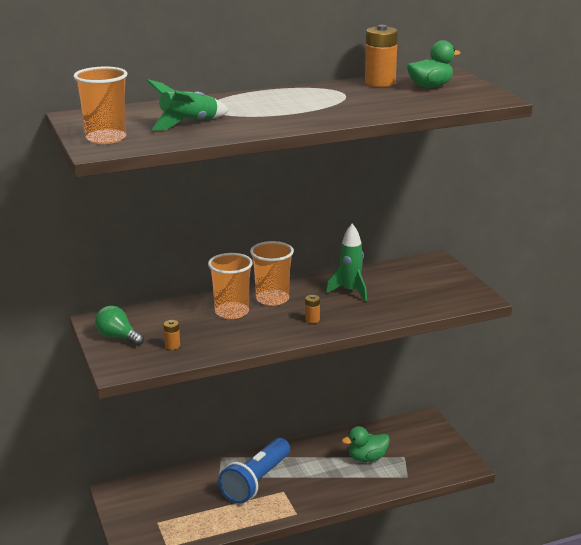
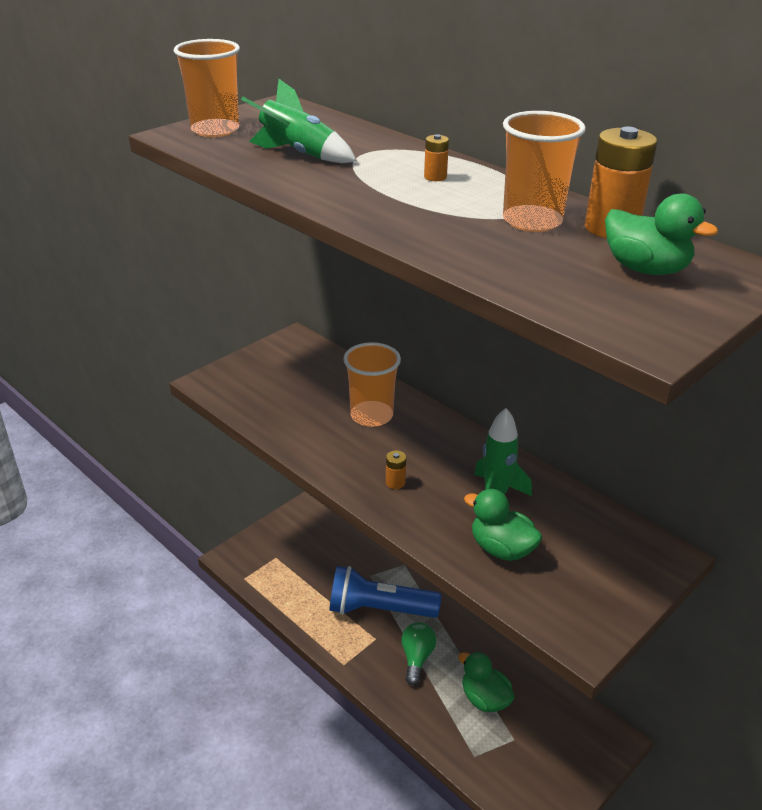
camera: 65 degrees right, 10 degrees up
(118, 337) = (270, 361): green light bulb -> green light bulb (417, 658)
(172, 346) = (271, 399): orange battery -> orange battery (435, 177)
(272, 299) = (424, 436): orange cup -> orange cup (532, 221)
(398, 302) = (501, 549): none -> green duck

